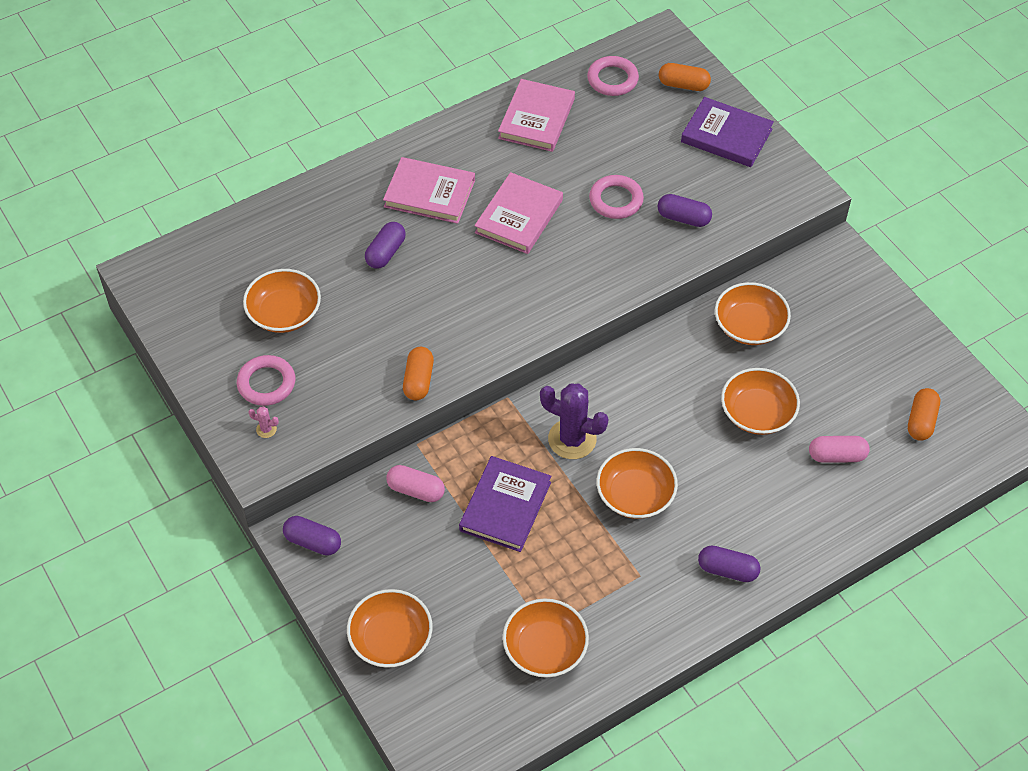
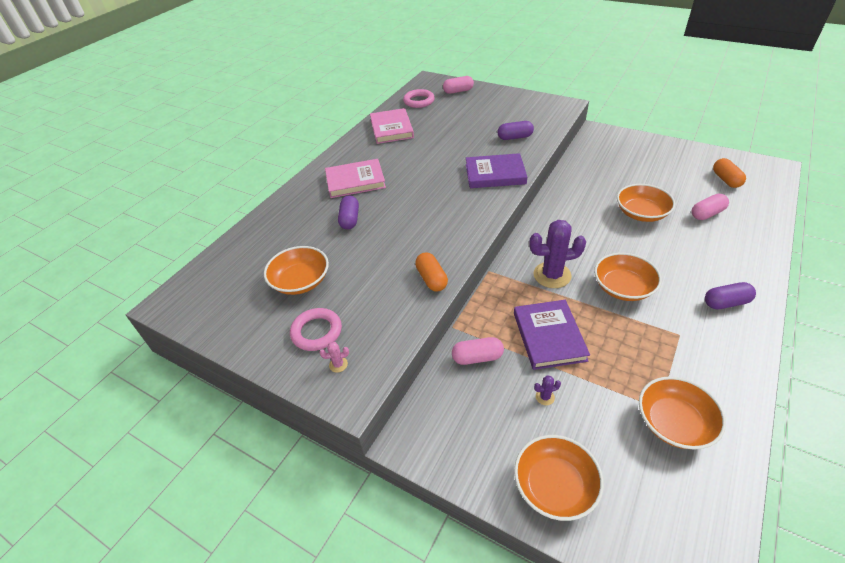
camera: 25 degrees left, 10 degrees down
(313, 542) = (428, 438): purple capsule -> none
(448, 562) = (545, 397): none -> purple cactus
(519, 216) = (420, 171): pink book -> none
(616, 200) = (470, 144): pink ring -> none
(683, 85) = (458, 91): orange capsule -> pink capsule
(726, 135) = (500, 100): purple book -> purple book (495, 174)
(749, 326) = (590, 177): orange bowl -> none

